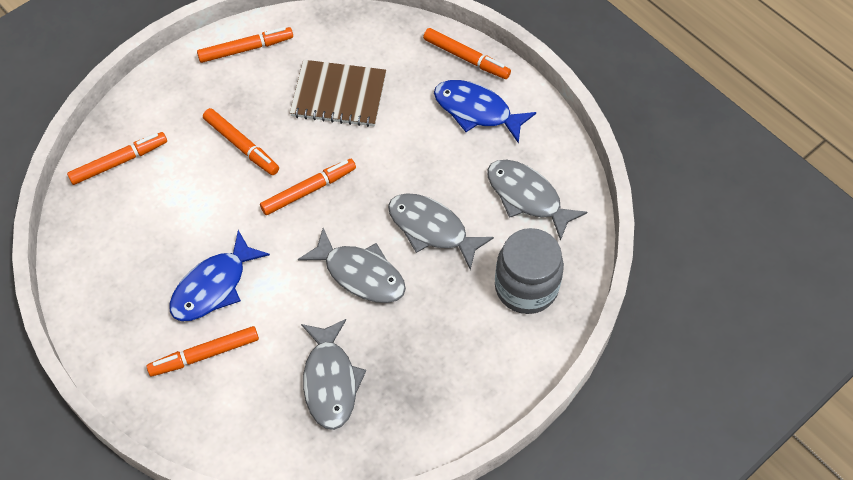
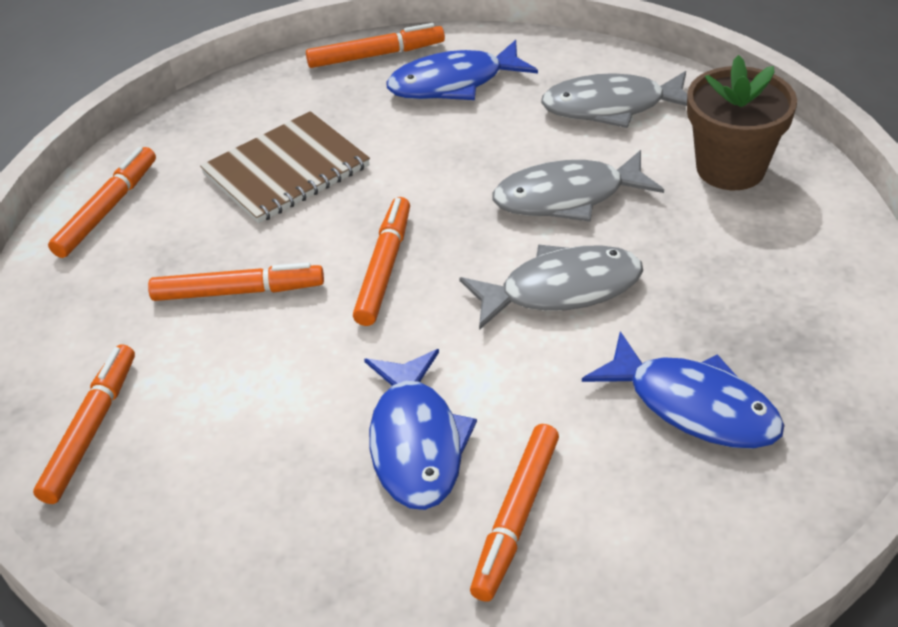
camera: 45 degrees left, 15 degrees down
(330, 381) = (693, 406): grey fish -> blue fish
(526, 287) = (730, 168): grey jar -> brown flower pot

